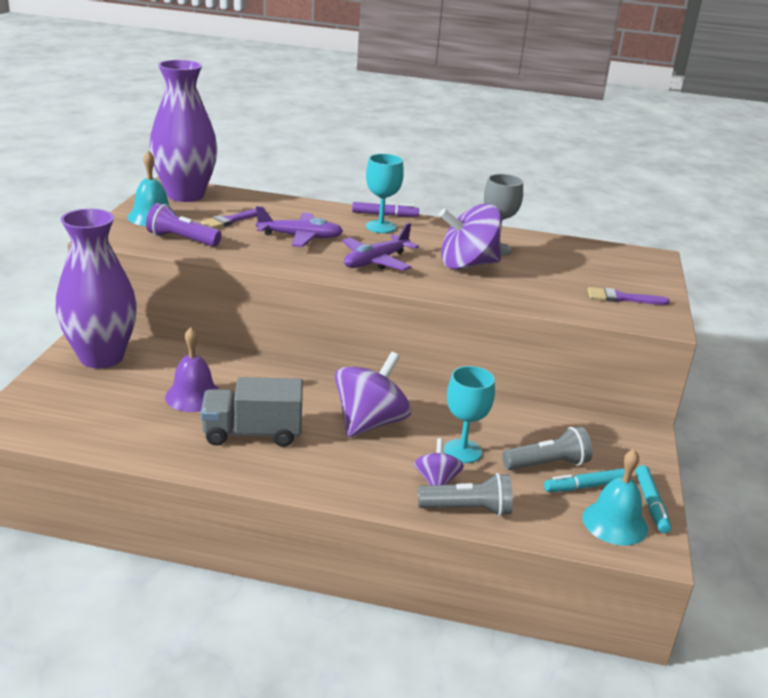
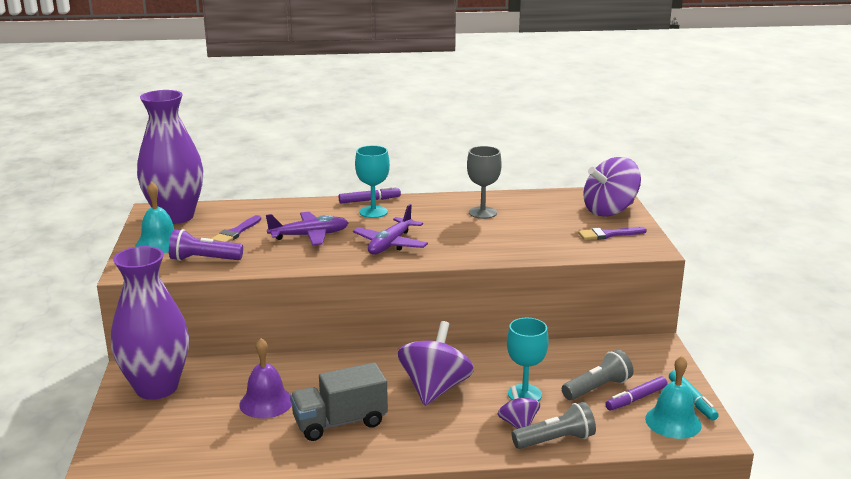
camera: 15 degrees left, 5 degrees down
(467, 264) = (468, 231): purple spinning top -> purple spinning top (610, 210)
(585, 486) = (636, 399): turquoise marker -> purple marker

